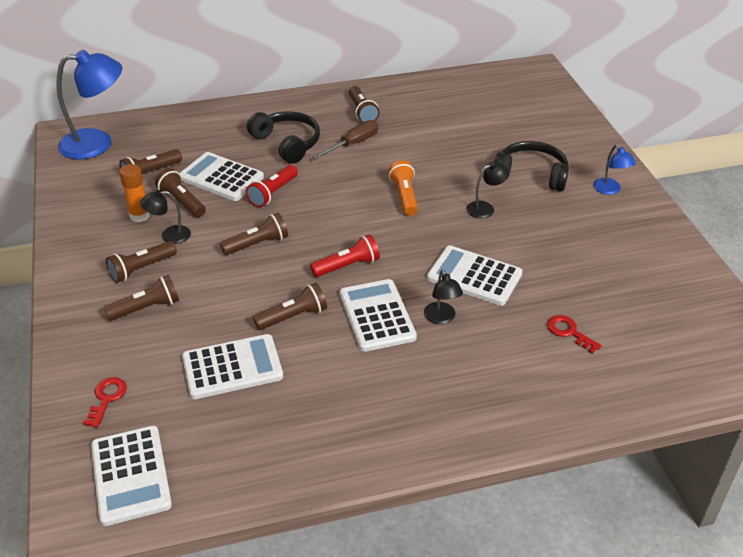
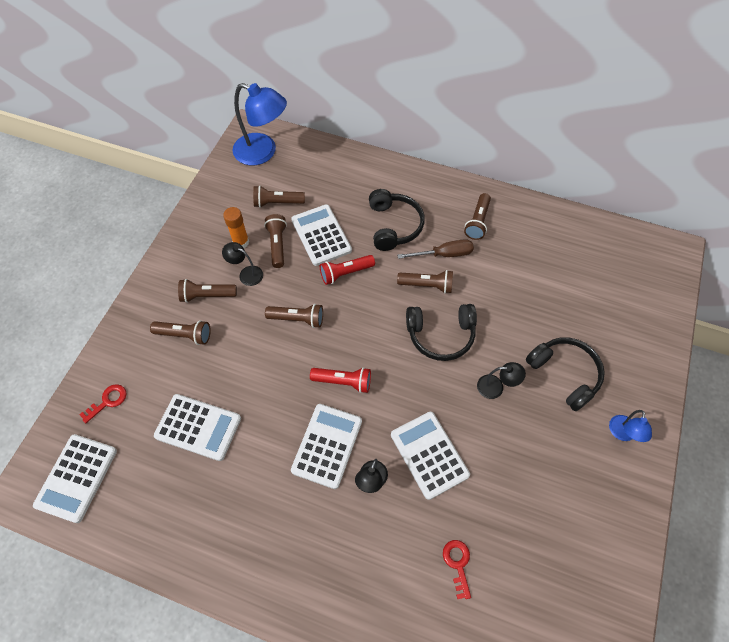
camera: 35 degrees right, 20 degrees up
(293, 316) = (270, 407): brown flashlight -> brown flashlight (427, 285)
(404, 196) = (440, 335): orange flashlight -> black headphones

